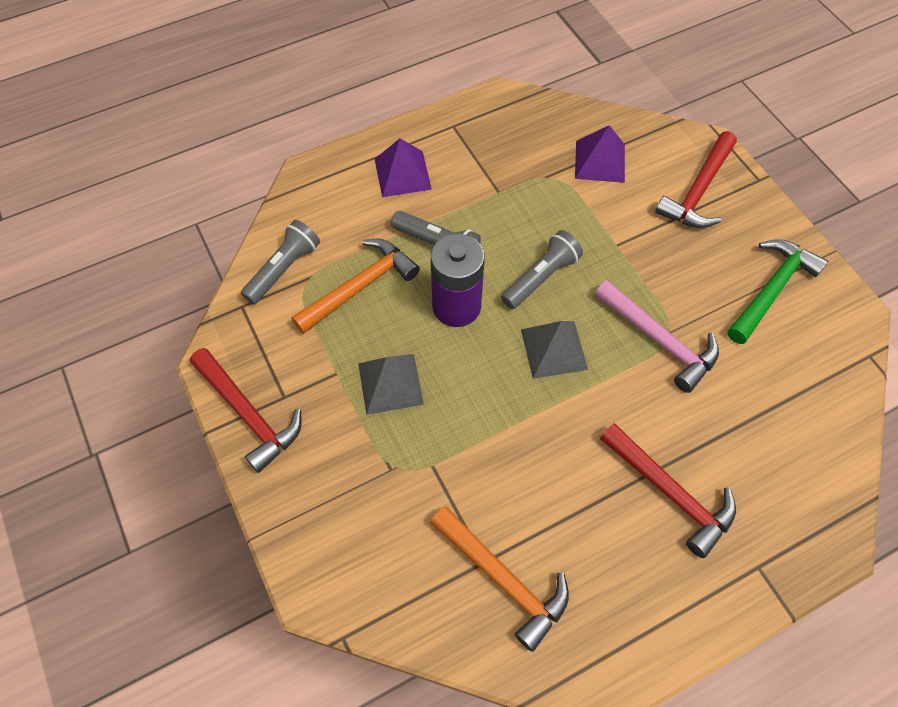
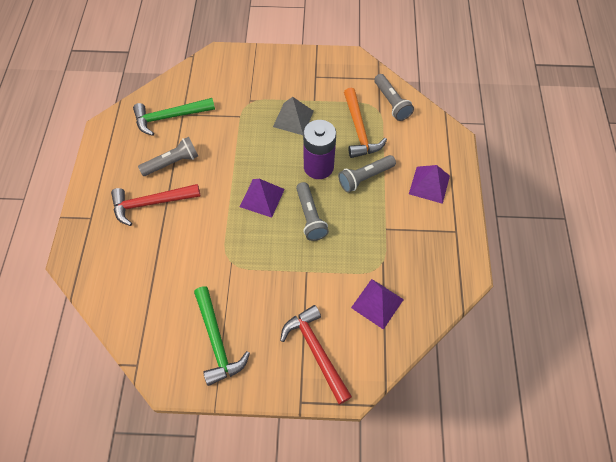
camera: 120 degrees right, 0 degrees up
(248, 414) = (315, 61): red hammer -> none
(503, 579) = (170, 117): orange hammer -> green hammer
(554, 349) = (262, 198): grey pyramid -> purple pyramid
(584, 511) = (172, 163): none -> grey flashlight
(659, 340) = (230, 253): pink hammer -> none

